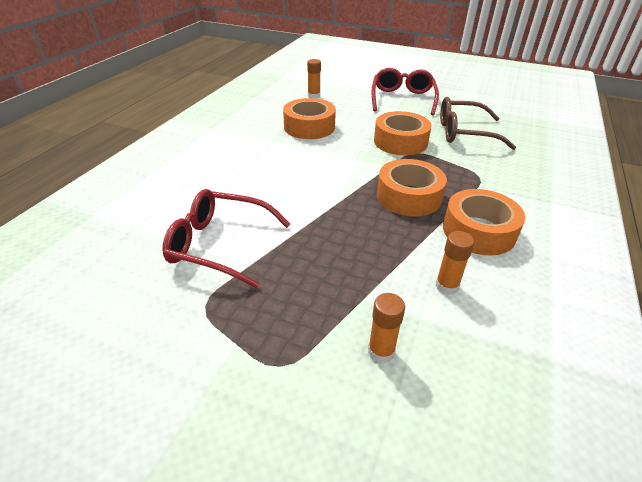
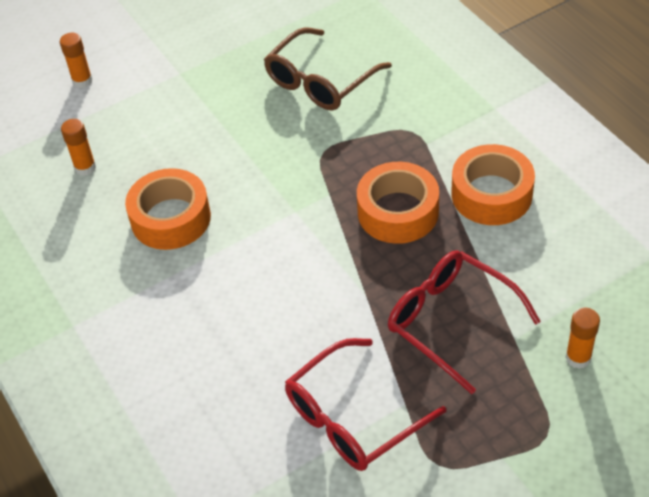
camera: 50 degrees left, 10 degrees up
(400, 142) = (288, 151): orange tape -> none
(402, 99) = (185, 81): red glasses -> red glasses (450, 321)
(447, 286) = (541, 267): orange glue stick -> orange glue stick (82, 81)

